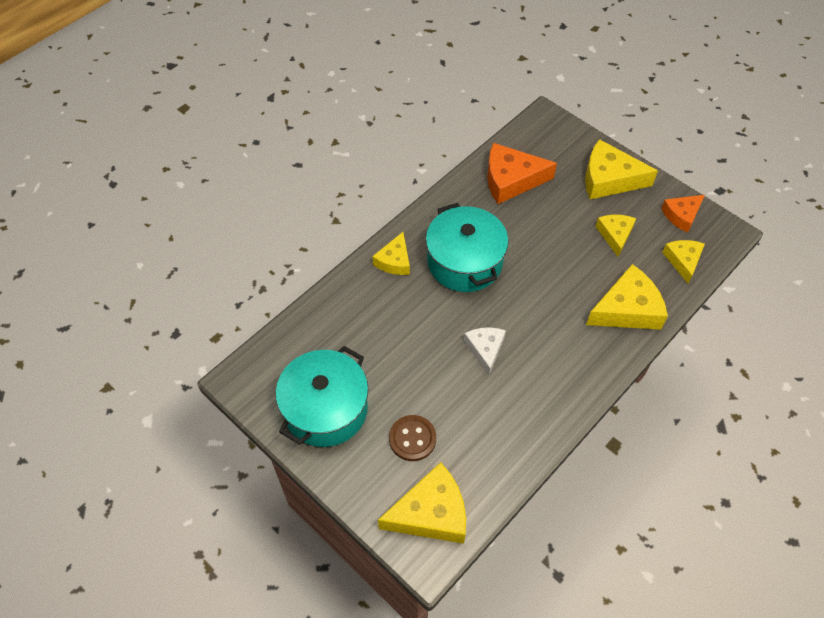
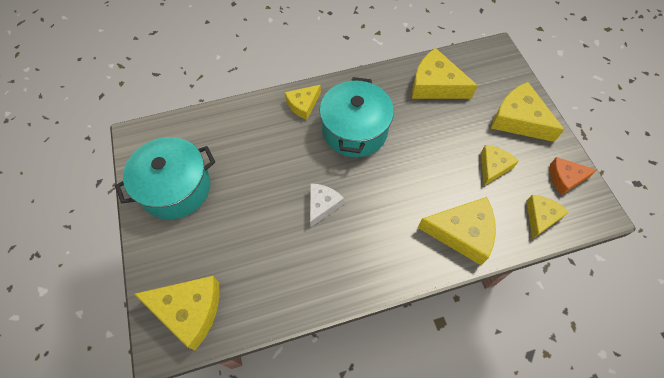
camera: 30 degrees right, 5 degrees up
(412, 439) = (218, 244): brown button -> none
(511, 180) = (435, 85): orange cheese -> yellow cheese

